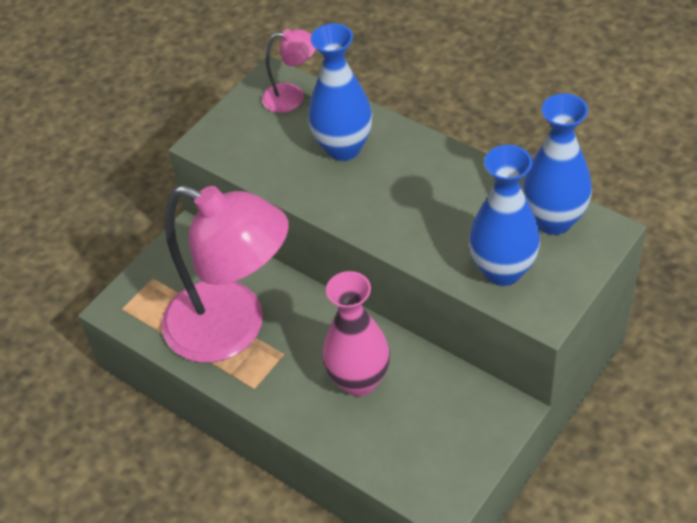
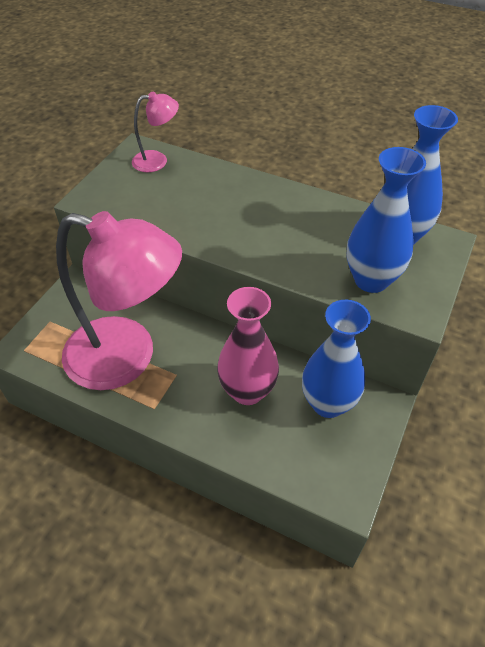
camera: 15 degrees left, 0 degrees up
(343, 148) = (208, 195): blue vase -> blue vase (328, 403)

